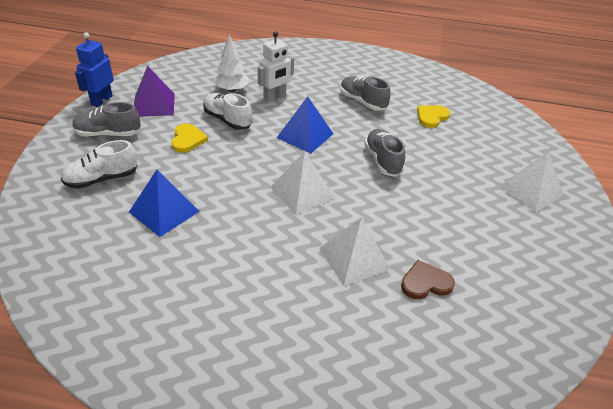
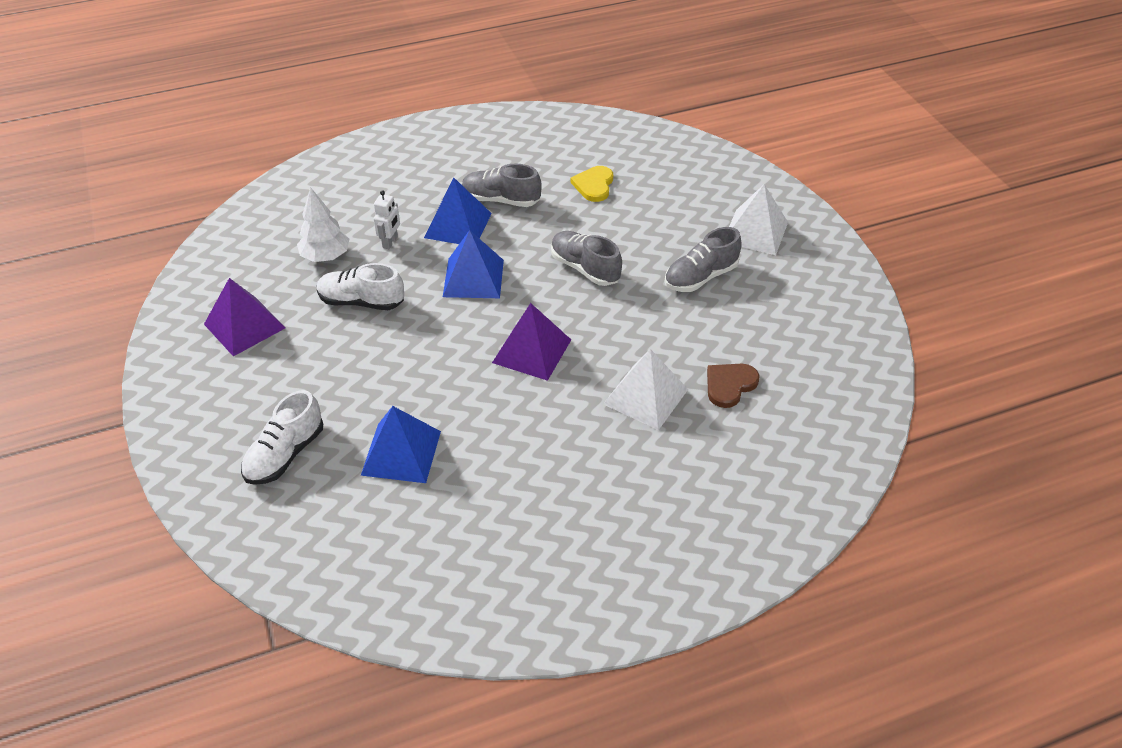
camera: 30 degrees left, 5 degrees up
(101, 100) = (165, 353): blue robot -> none
(108, 134) = (227, 394): grey shoe -> grey shoe (700, 277)
(187, 139) = (338, 352): yellow heart -> none
(275, 97) = (390, 242): white robot -> white robot, size x0.64
(302, 192) = (532, 351): white pyramid -> purple pyramid
(323, 104) = (458, 225): none -> blue pyramid

